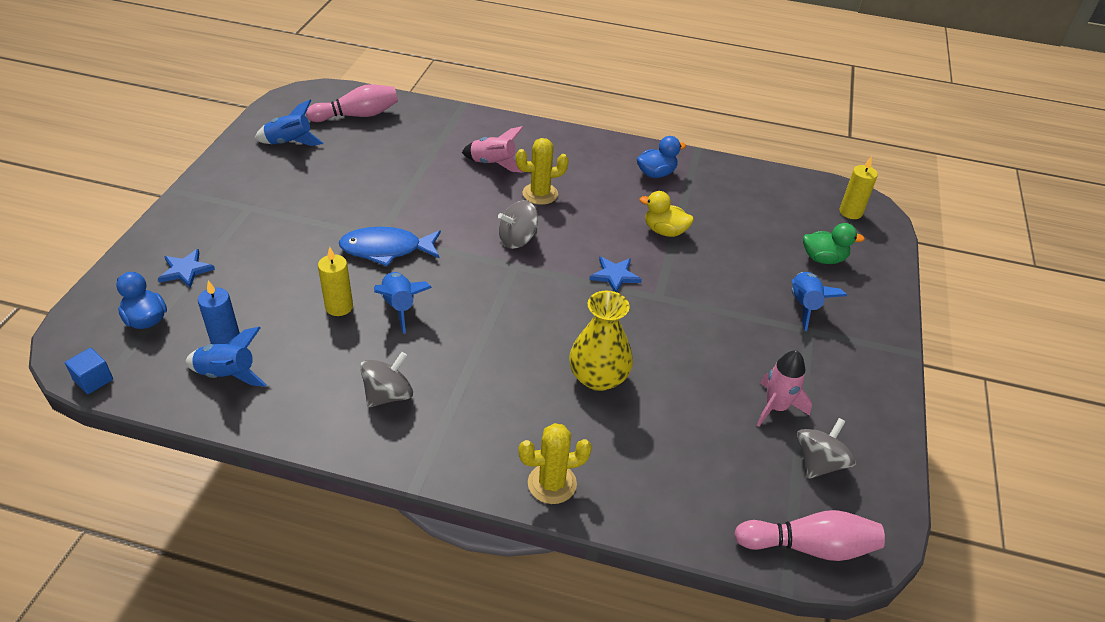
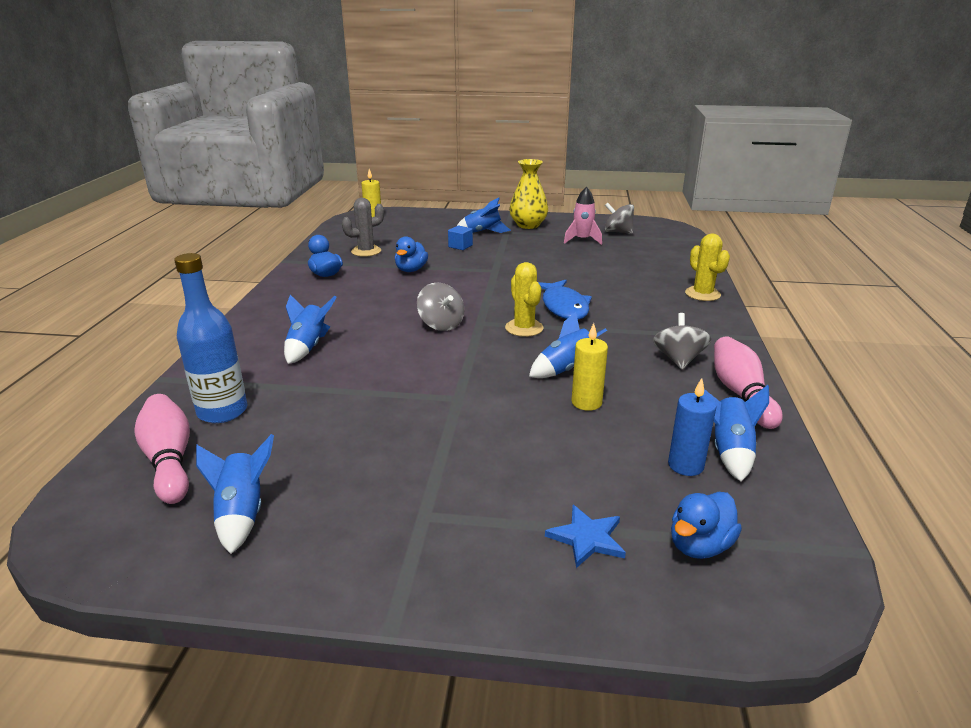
camera: 95 degrees left, 15 degrees down
(93, 380) = (827, 557): blue cube -> blue cube (460, 246)
(386, 249) = (481, 389): blue fish -> blue fish (564, 307)
(388, 395) = (678, 360): grey spinning top -> grey spinning top turned 60 degrees clockwise
(407, 130) = (222, 411): none -> blue bottle
(493, 164) = (308, 347): pink rocket -> blue rocket
(540, 194) = (364, 320): yellow cactus -> yellow cactus (524, 328)
(598, 377) = (594, 285): yellow vase -> yellow vase (528, 225)
(615, 275) = (476, 284): blue star -> none
(664, 231) = (411, 270): yellow duck -> blue duck
(726, 202) = (366, 251): none -> grey cactus
(809, 546) = (677, 235): pink bowling pin -> pink bowling pin (741, 394)
(823, 259) = (430, 227): green duck -> none

